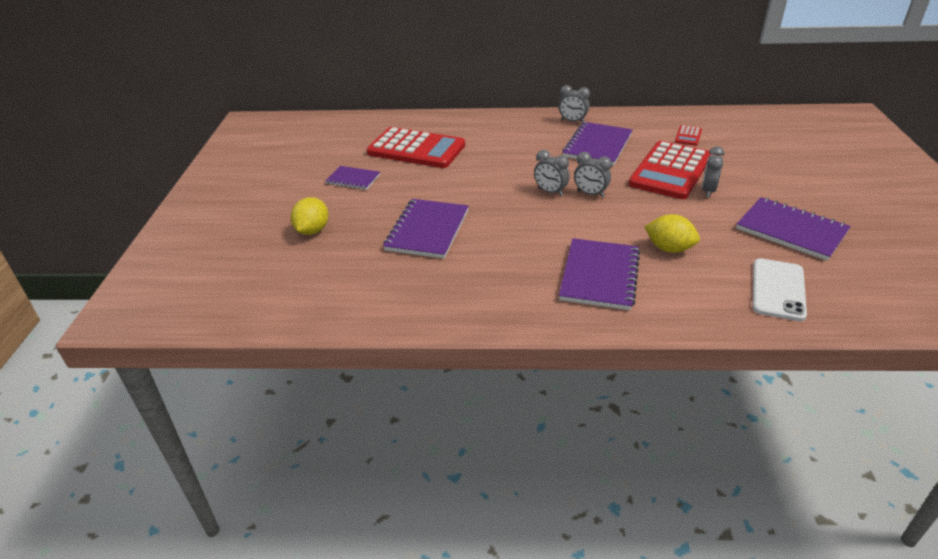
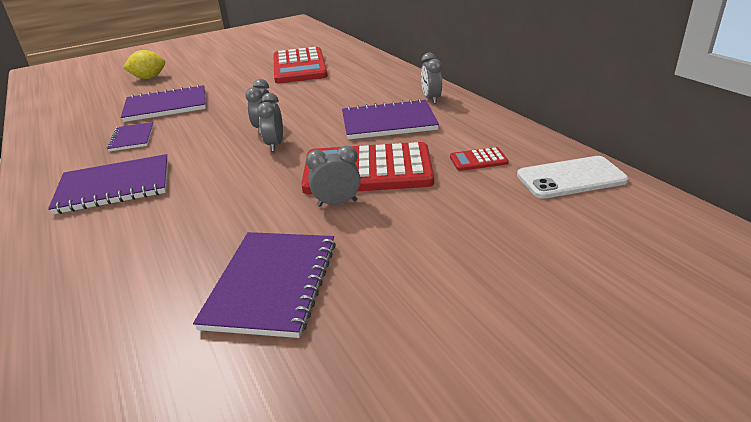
camera: 60 degrees right, 5 degrees down
(353, 179) = (231, 66): purple notebook -> purple notebook (132, 138)
(669, 249) = (181, 209): yellow lemon -> none
(778, 289) = (110, 299): white phone -> white phone (571, 178)

